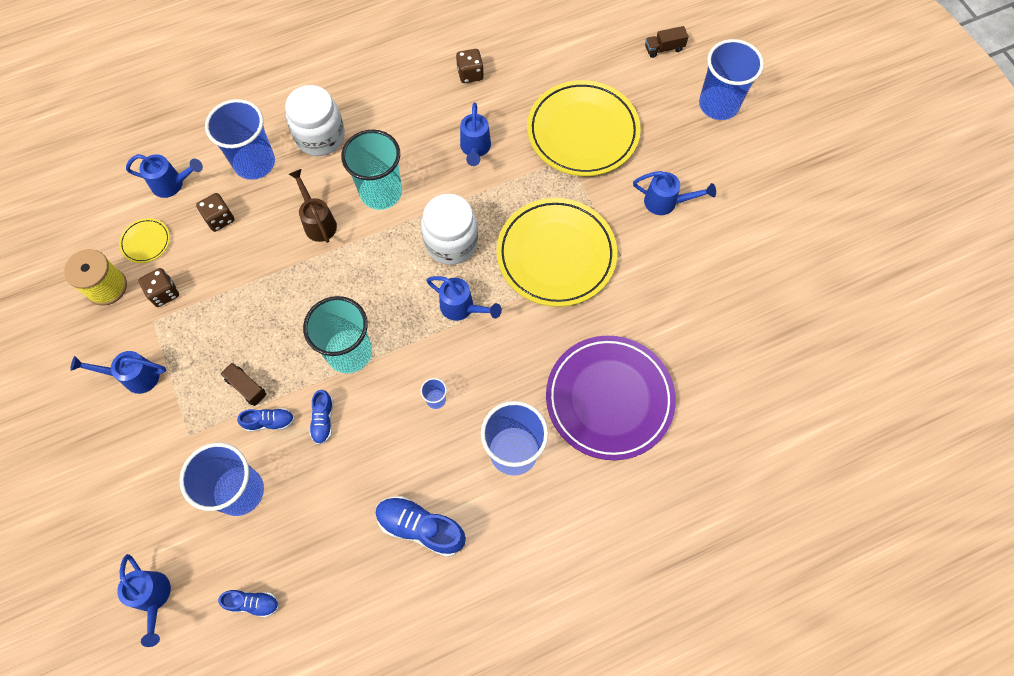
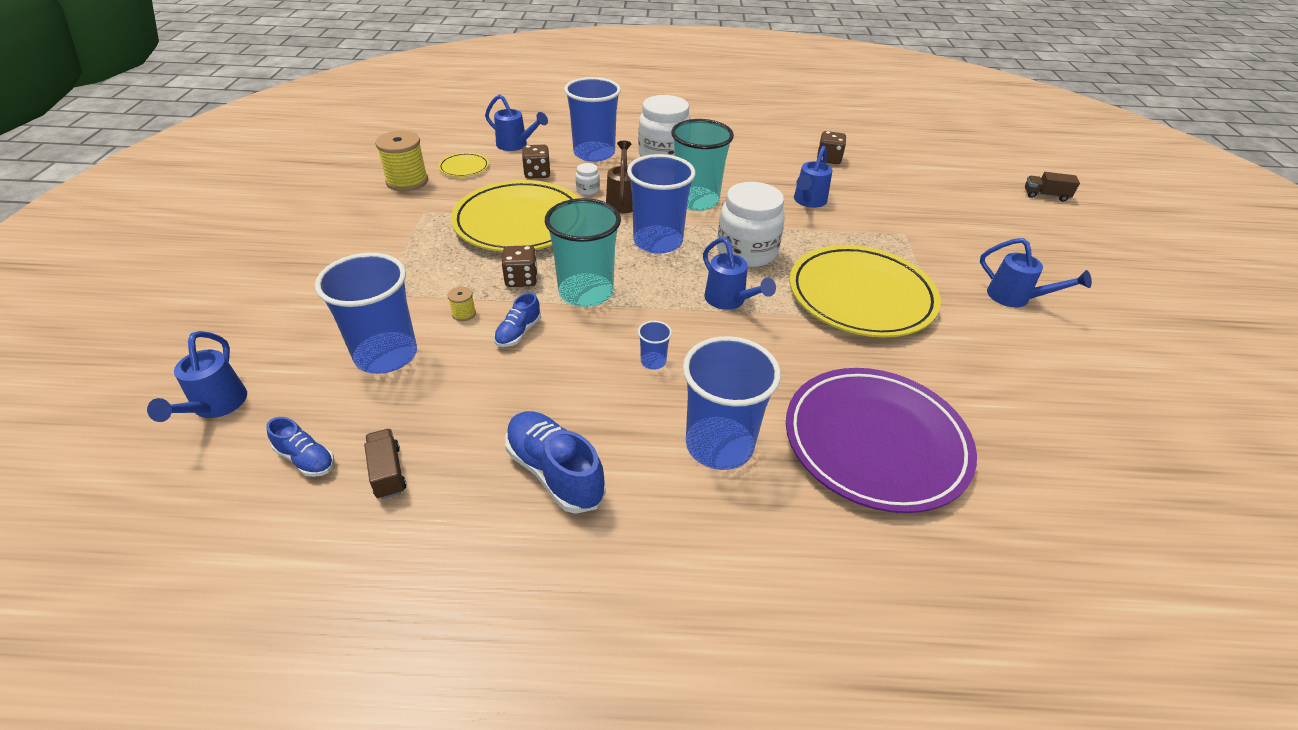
camera: 25 degrees right, 25 degrees down
(134, 377) = (373, 239): blue watering can -> none
(164, 293) = (450, 199): brown dice -> brown dice (521, 279)
(246, 387) = (465, 281): brown truck -> brown truck (388, 472)
(269, 422) = (464, 314): blue shoe -> yellow spool
(279, 221) = (588, 190): none -> white jar
(582, 132) = (931, 222): yellow plate -> yellow plate (519, 222)
(718, 104) = (1103, 247): blue cup -> blue cup (658, 241)

